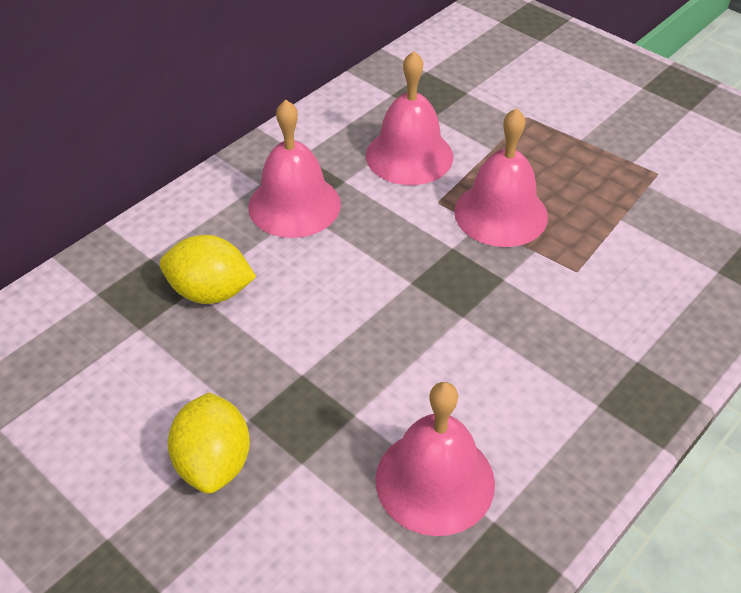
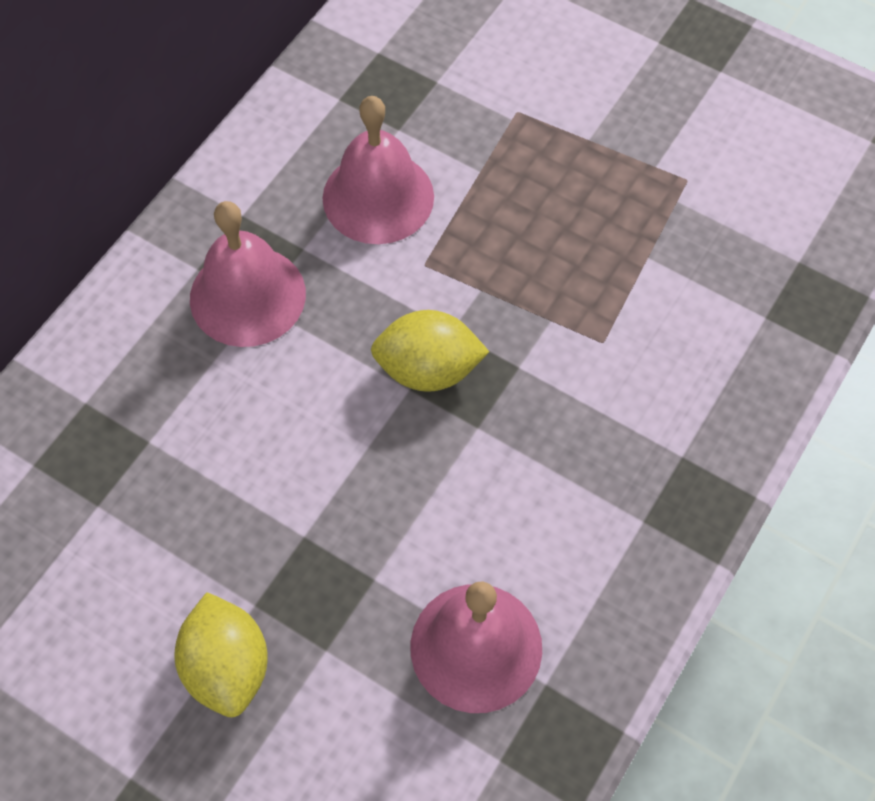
camera: 10 degrees left, 15 degrees up
(211, 292) = (172, 441): yellow lemon -> yellow lemon (428, 369)
(501, 213) = (503, 271): pink bell -> none

